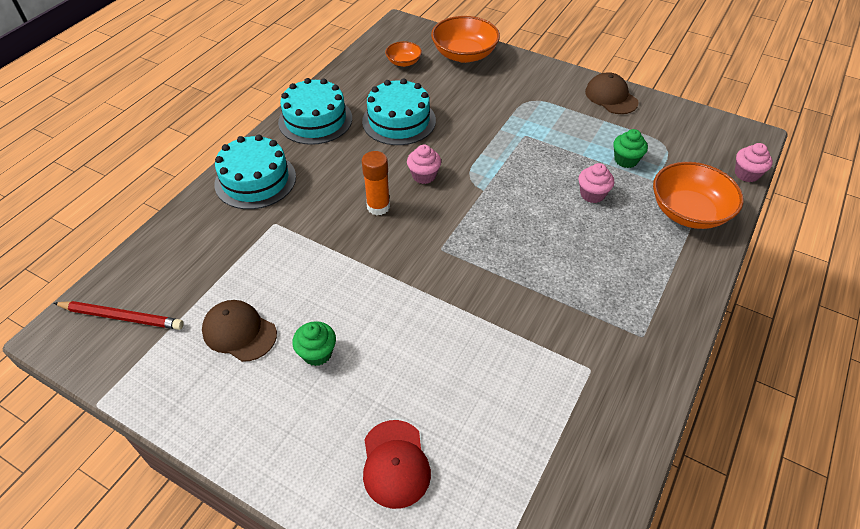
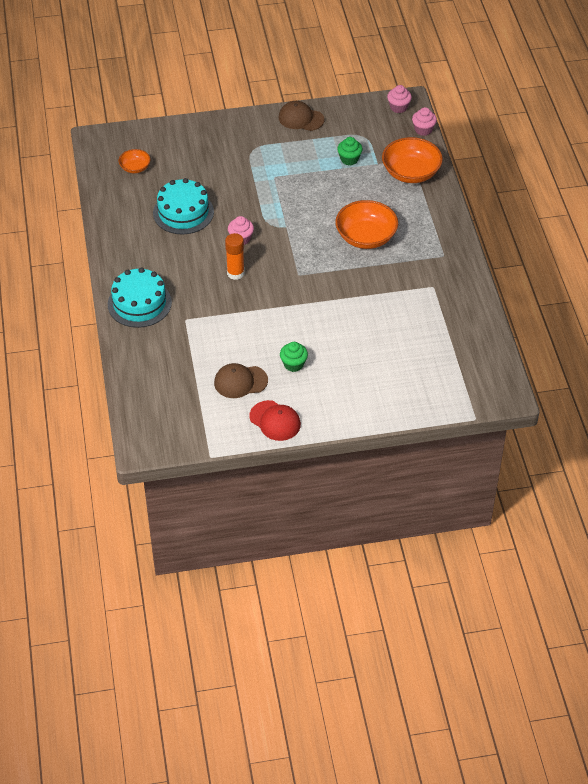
camera: 40 degrees left, 0 degrees up
(122, 317) = (165, 417): red pencil -> none
(315, 120) = (126, 244): turquoise cake -> none
(395, 463) = (384, 382): red cap -> red cap (275, 421)
(464, 54) = (171, 138): orange bowl -> orange bowl (366, 237)
(592, 194) = (350, 193): pink cupcake -> pink cupcake (398, 107)

